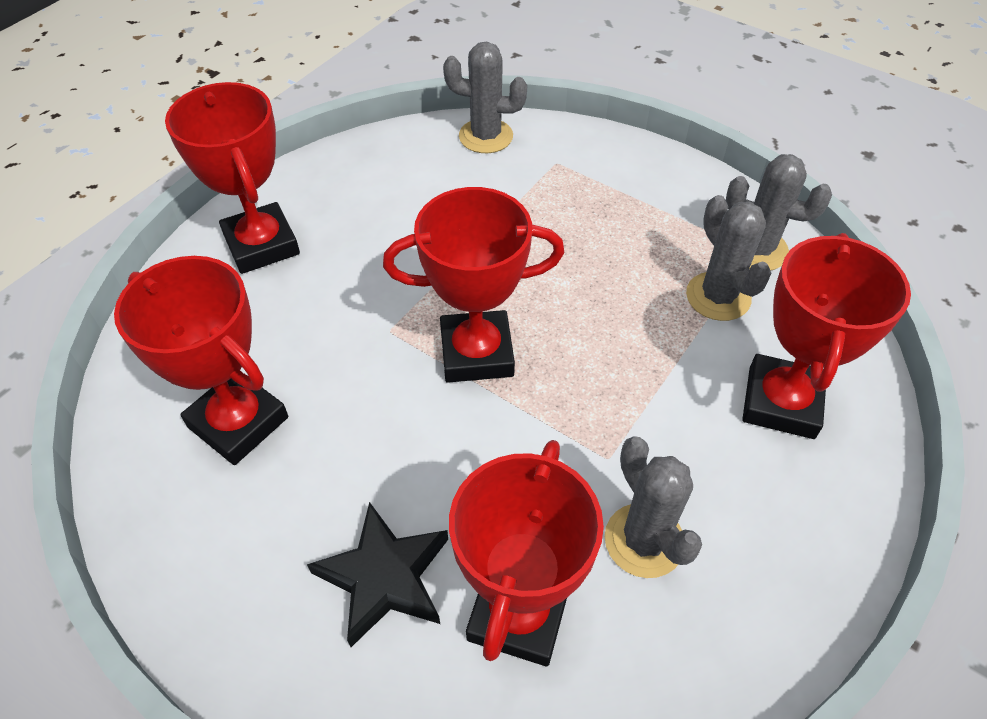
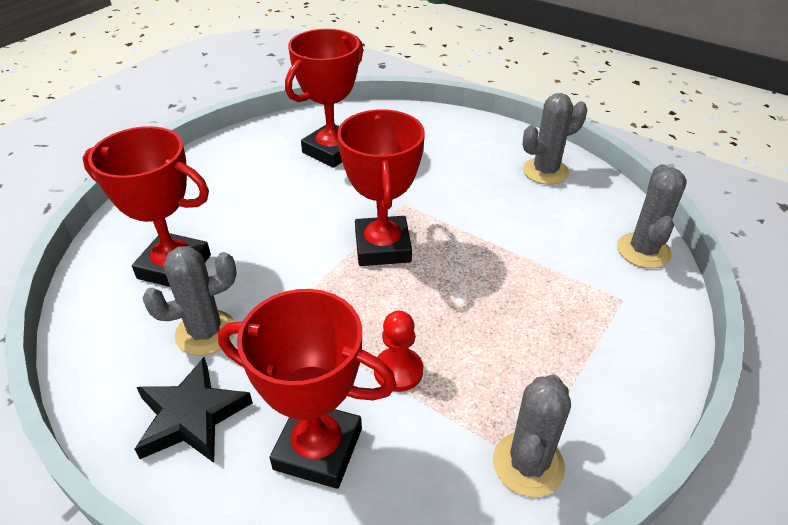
camera: 90 degrees right, 10 degrees down
(261, 244) = (479, 144): red trophy -> none
(384, 577) = (216, 211): black star -> black star (191, 416)
(672, 337) = (398, 371): none -> red pawn
(718, 296) = (452, 415): grey cactus -> grey cactus (545, 171)

